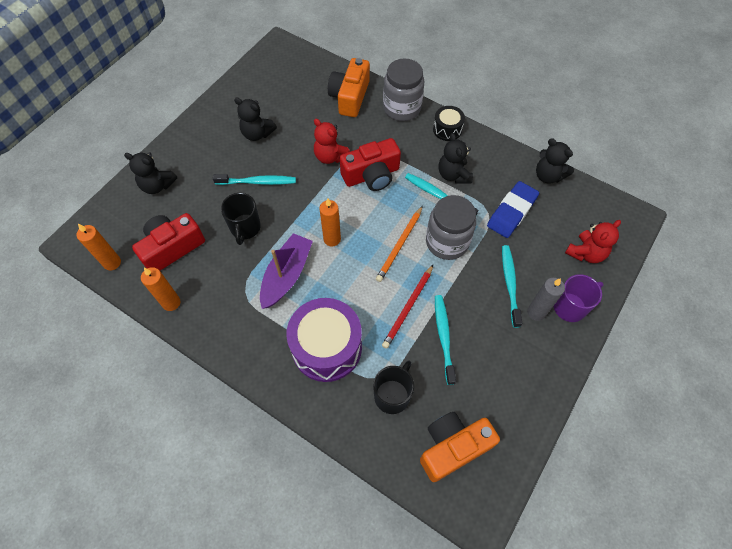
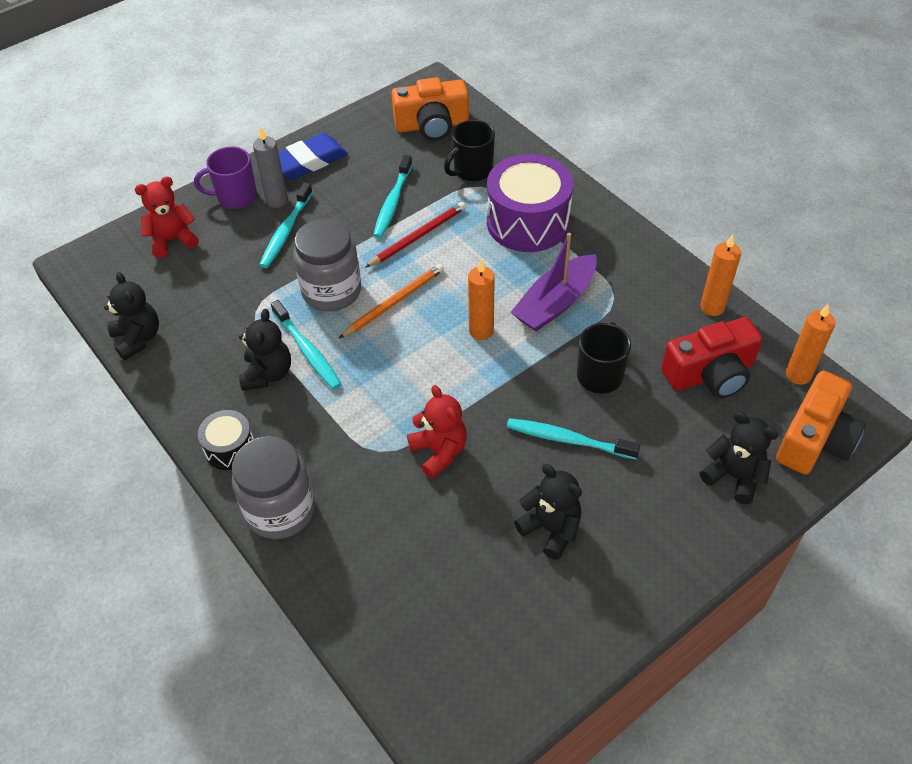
camera: 160 degrees left, 10 degrees down
(350, 97) = (359, 561): orange camera -> orange camera (815, 439)
(371, 175) = (387, 405): red camera -> none
(511, 212) = (224, 305): blue eraser -> blue eraser (308, 161)

